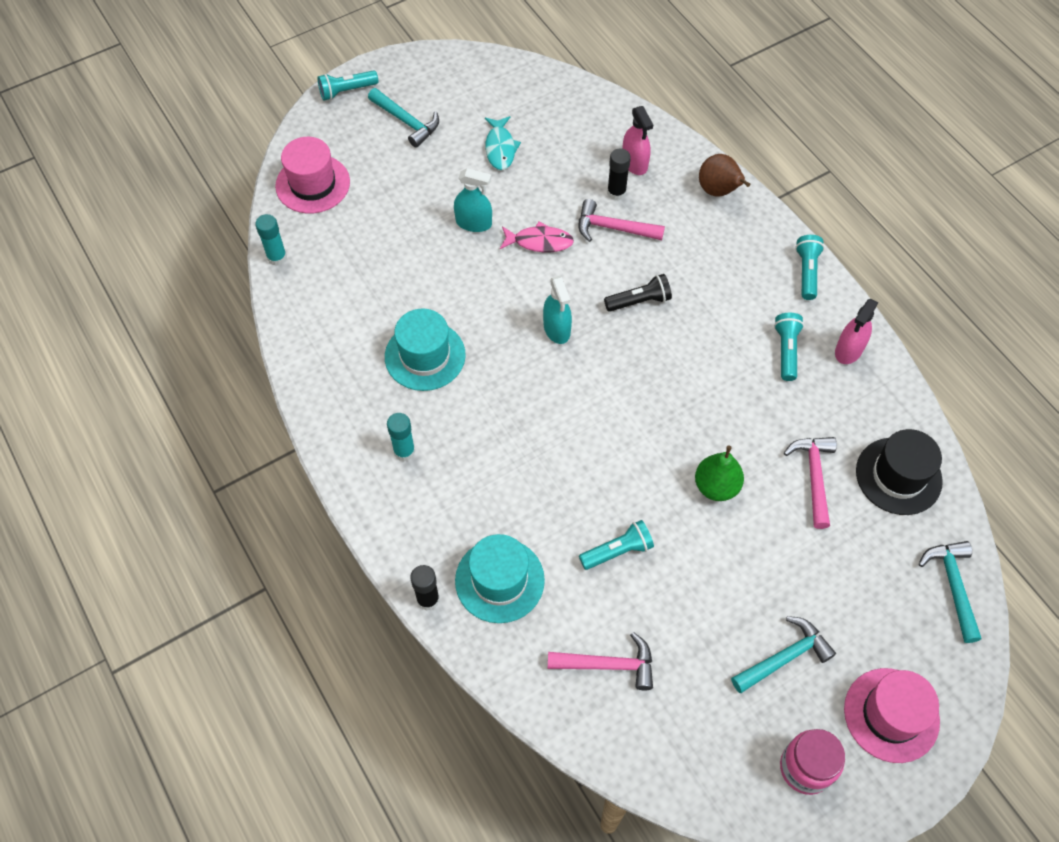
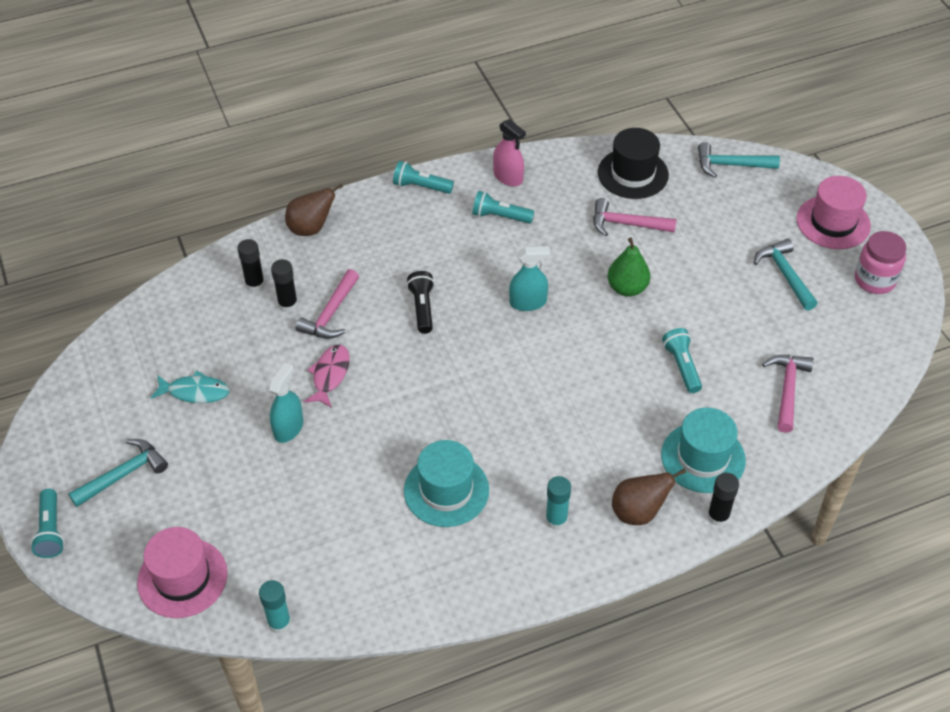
camera: 80 degrees left, 10 degrees down
(423, 523) = (638, 512): none -> brown pear
(557, 329) = (439, 376): turquoise spray bottle -> turquoise spray bottle (528, 302)
(634, 163) = (255, 284): pink spray bottle -> black glue stick

